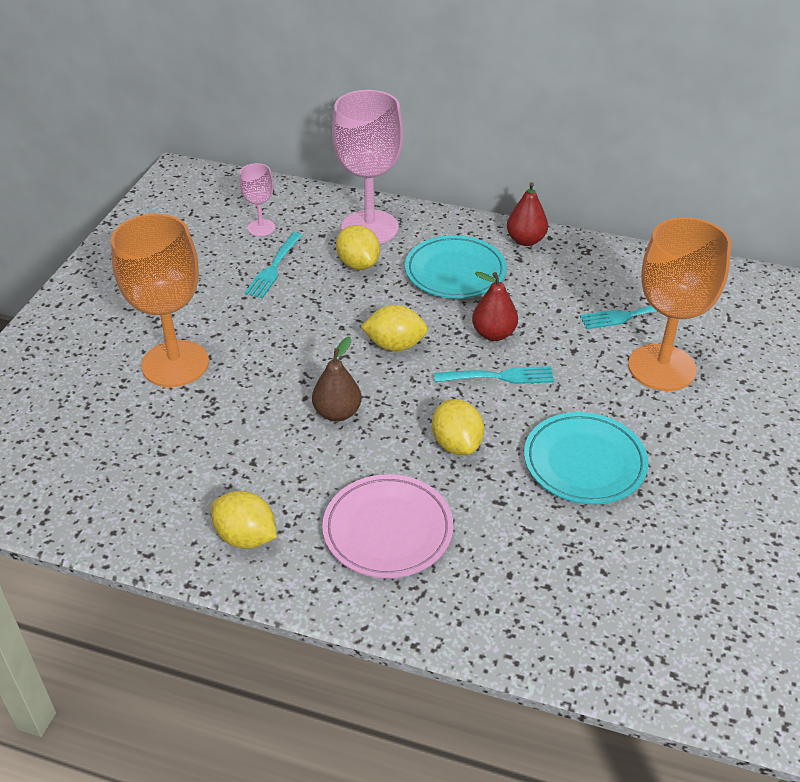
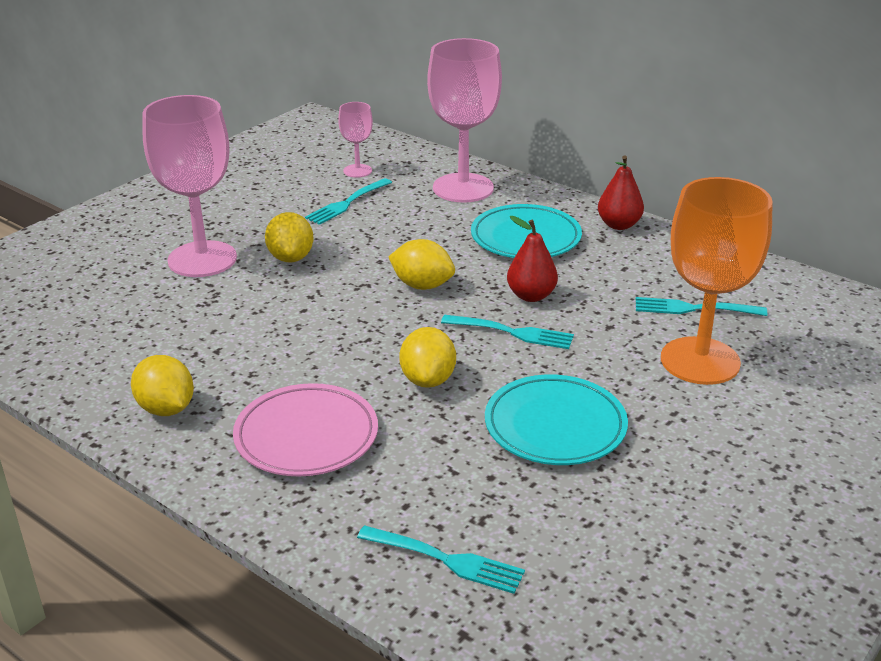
camera: 20 degrees right, 10 degrees down
(175, 364) = (202, 259): orange goblet -> pink goblet
(337, 413) = (326, 328): brown pear -> none
(358, 264) = (431, 214): yellow lemon -> yellow lemon (291, 258)
(569, 616) = (445, 560): none -> turquoise fork

